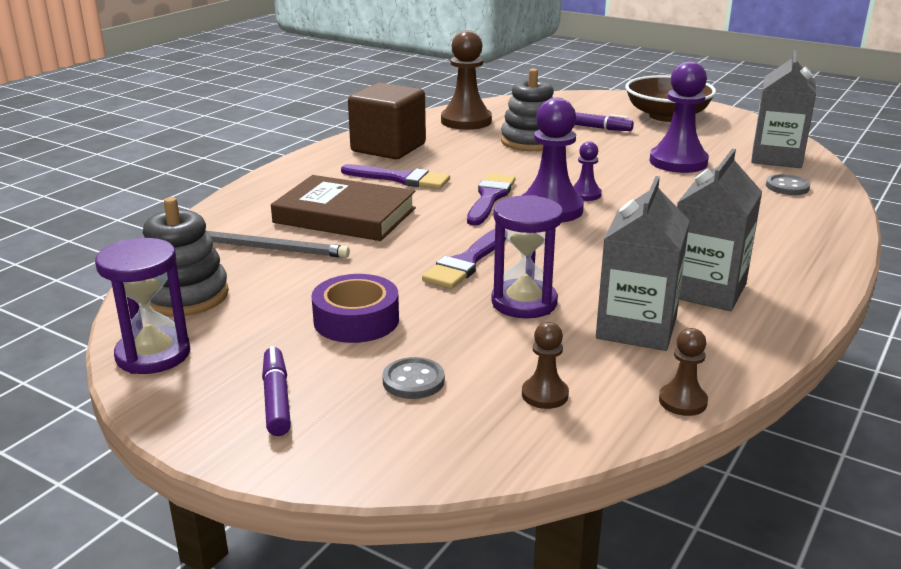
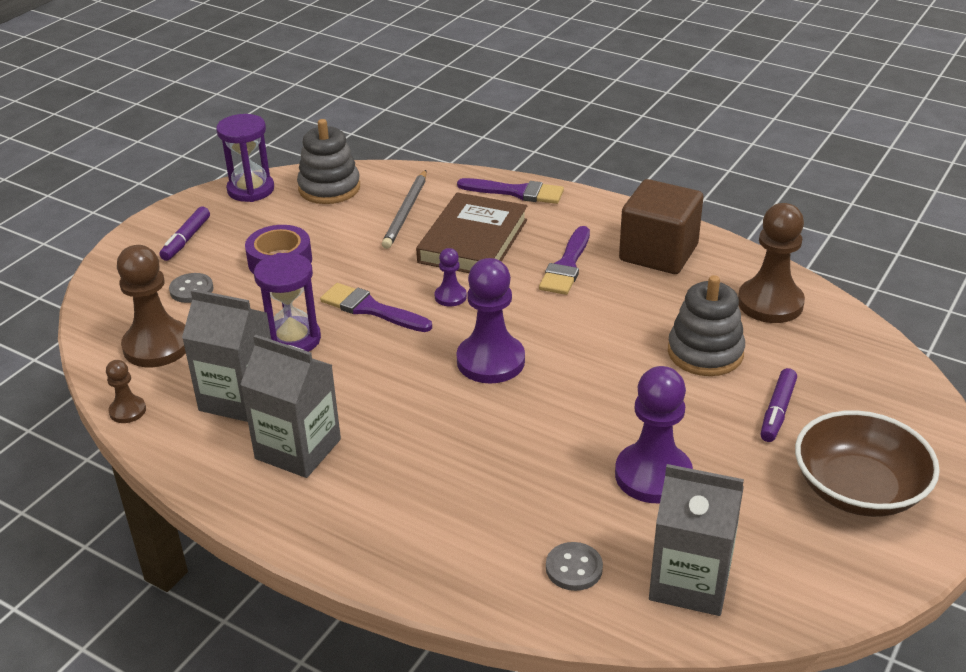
camera: 90 degrees right, 10 degrees up
(277, 399) = (186, 239): purple marker -> purple marker turned 120 degrees clockwise
(490, 198) = (520, 322): purple brush -> purple brush (516, 192)
(545, 395) = (157, 346): brown pawn -> brown pawn, size x1.98
(585, 194) = (533, 387): purple pawn -> purple pawn (450, 296)

